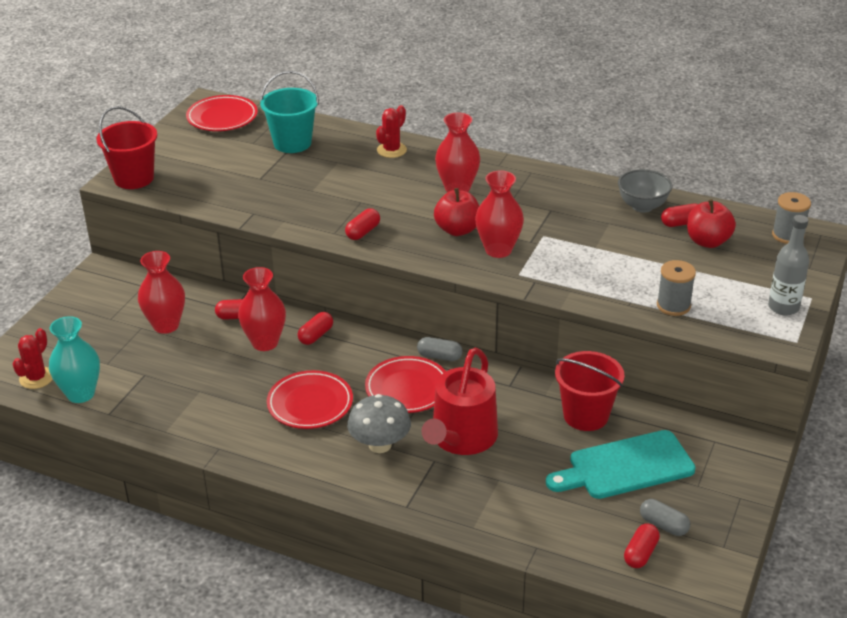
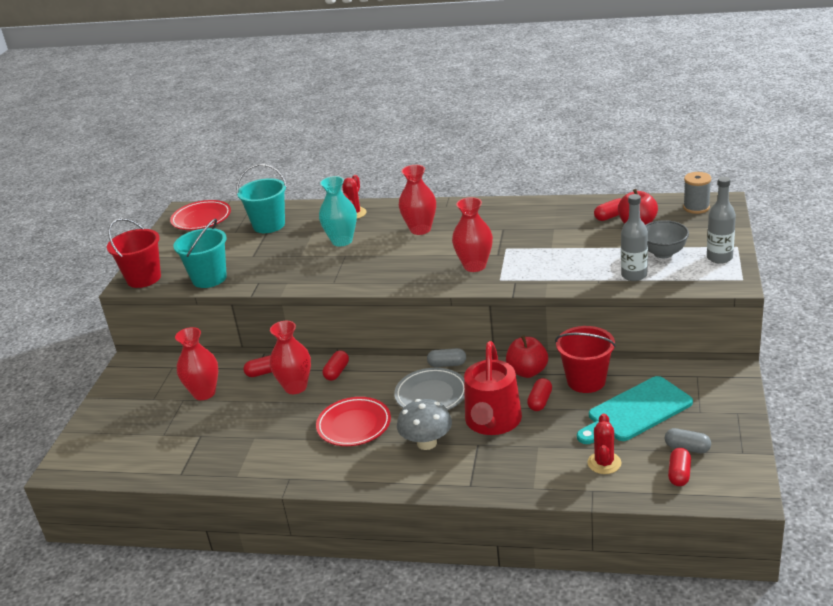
camera: 10 degrees left, 5 degrees down
(36, 378) = (104, 460): red cactus -> red cactus (604, 463)
(80, 394) = (149, 464): turquoise vase -> turquoise vase (342, 241)
(203, 195) = (209, 278): none -> turquoise bucket
(363, 232) = (357, 277): red capsule -> red capsule (540, 401)
(407, 389) = (431, 395): red plate -> grey plate
(457, 230) = (434, 259): red apple -> red apple (527, 372)
(642, 206) = (574, 211): grey bowl -> grey bowl (663, 253)
(673, 306) = (634, 275): grey spool -> grey bottle

